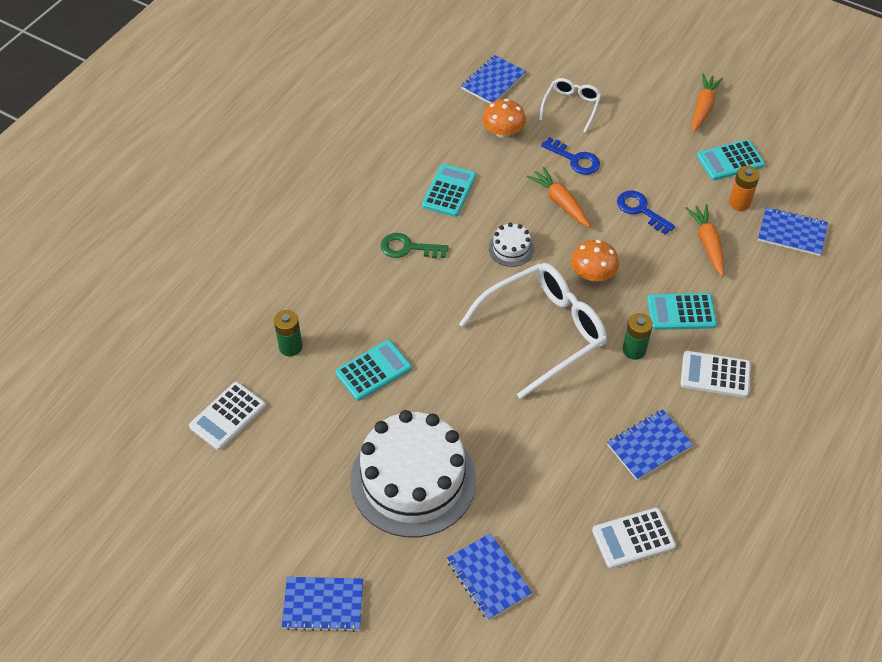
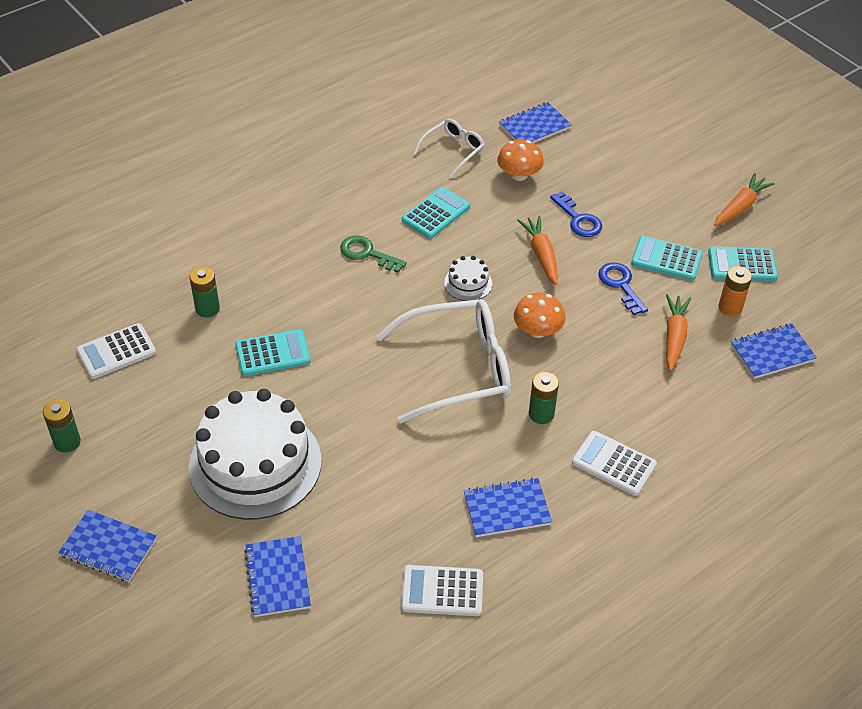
camera: 20 degrees right, 5 degrees down
(229, 519) = (67, 442): none -> green battery
(571, 107) = (601, 170): white glasses -> white glasses (453, 151)
(681, 312) = (610, 393): turquoise calculator -> turquoise calculator (666, 259)
(792, 233) = (772, 352): blue notebook -> blue notebook turned 60 degrees counterclockwise

